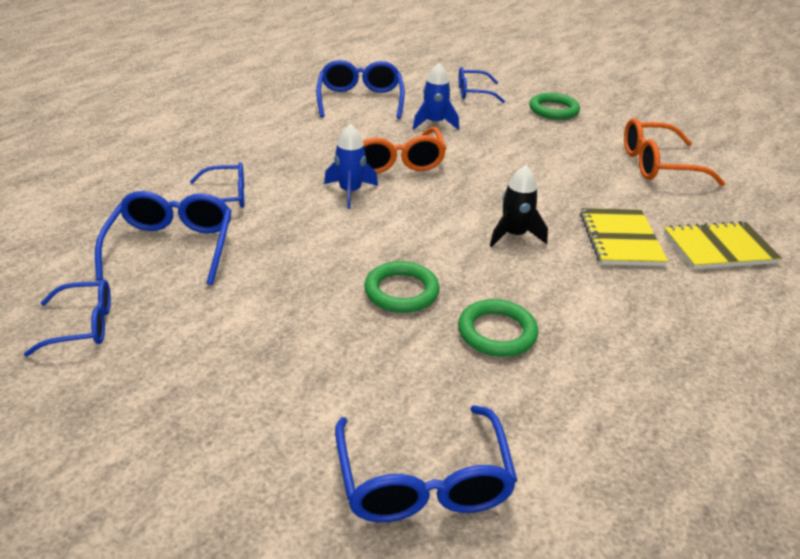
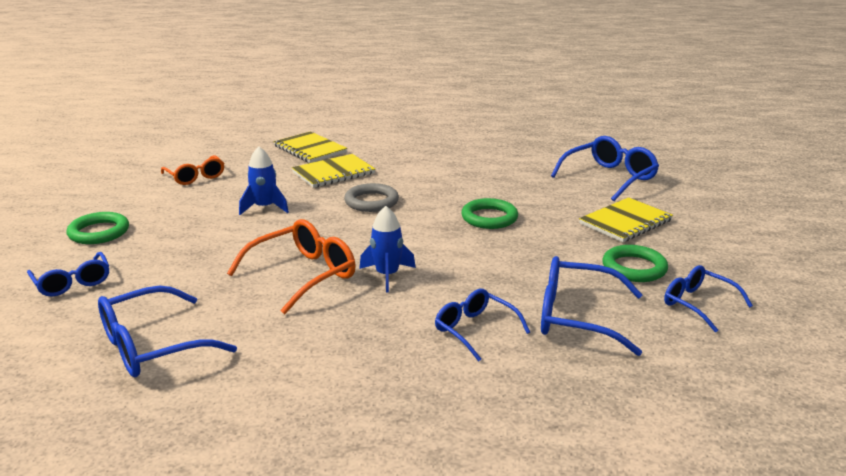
camera: 120 degrees left, 10 degrees down
(171, 247) = (577, 317): blue glasses -> blue glasses turned 45 degrees clockwise
(278, 393) = (625, 222): none -> yellow notebook
(434, 123) = (189, 280): blue rocket -> blue rocket (264, 208)
(497, 332) = (485, 185): green ring -> green ring (634, 268)
(514, 235) = (371, 202): black rocket -> grey ring
(658, 165) = (195, 177): orange glasses -> orange glasses, size x0.65

